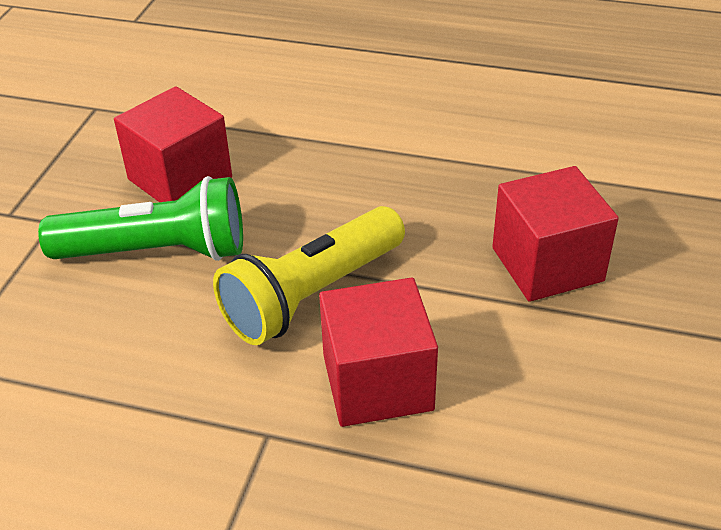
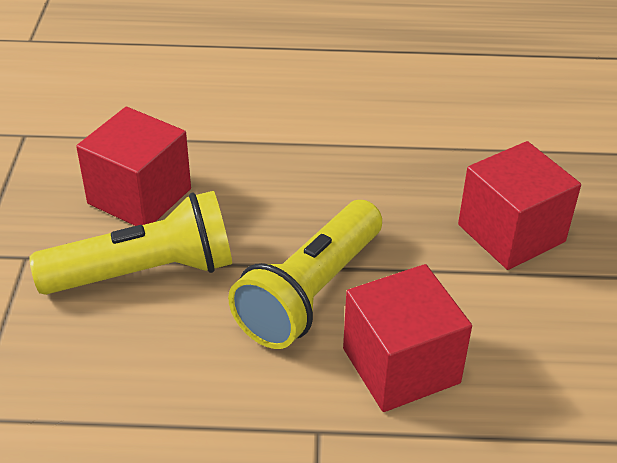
camera: 15 degrees left, 0 degrees up
(158, 251) = (145, 272): green flashlight -> yellow flashlight

